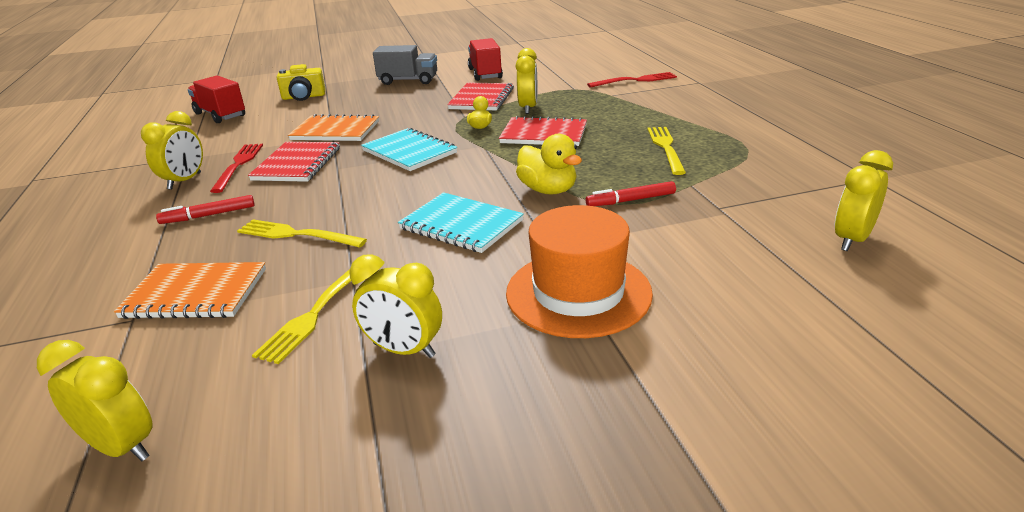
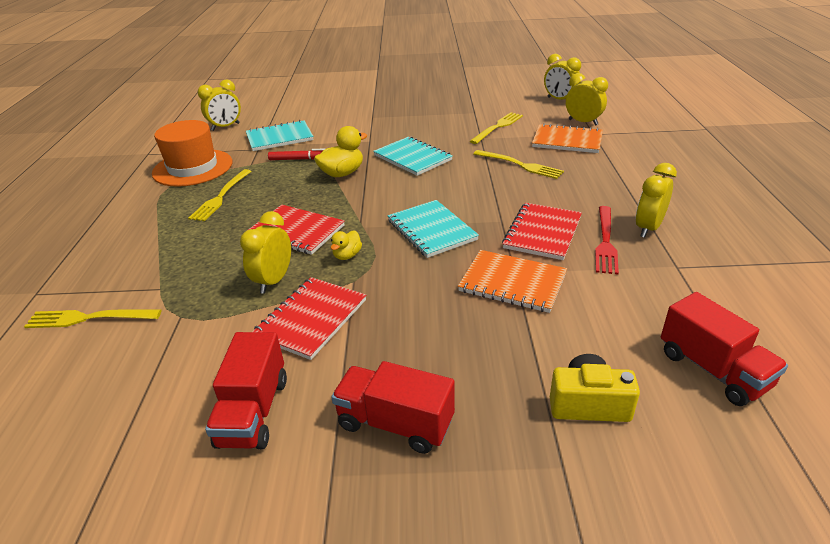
camera: 165 degrees left, 5 degrees up
(208, 215) = (595, 188): red marker -> none
(404, 350) = (457, 112): yellow clock -> yellow clock (583, 122)
(408, 81) = (395, 423): grey truck -> red truck
(548, 190) = (342, 173): yellow duck -> yellow duck turned 75 degrees clockwise
(578, 293) = (373, 121): orange hat -> orange hat (193, 168)
(636, 80) = (87, 318): red fork -> yellow fork
(714, 231) = (279, 138): none -> turquoise notebook

